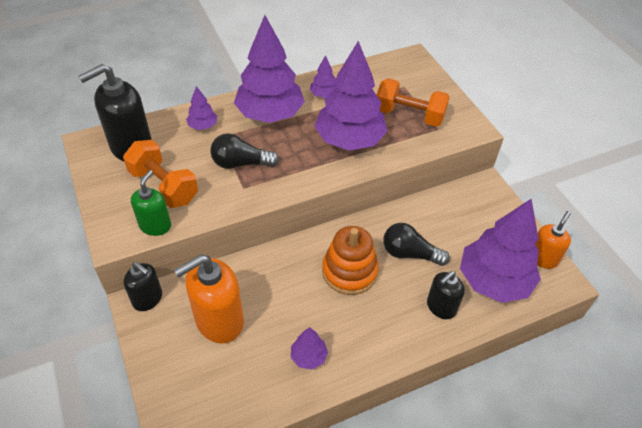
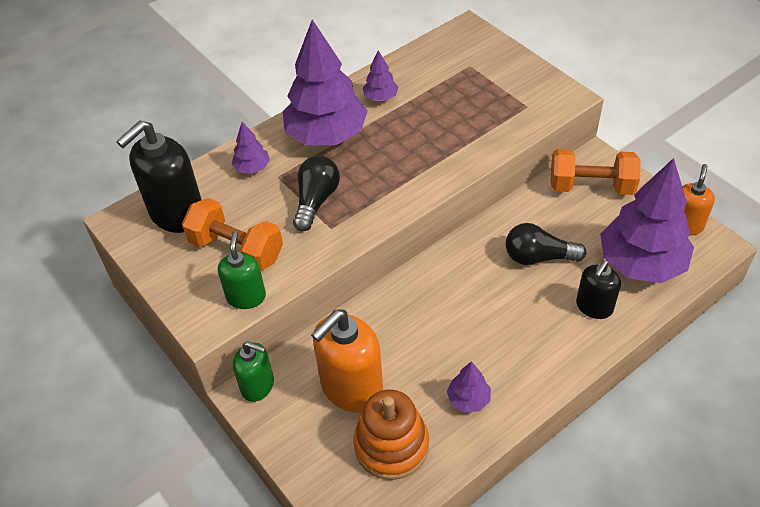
camera: 10 degrees left, 0 degrees up
(147, 299) = (258, 386): black soap dispenser -> green soap dispenser
(241, 163) = (316, 201): black light bulb -> black light bulb turned 120 degrees clockwise
(349, 140) = (431, 143): purple tree -> none
(349, 271) = (478, 294): orange stacking toy -> orange stacking toy (391, 445)
(409, 115) = (489, 98): orange dumbbell -> orange dumbbell (591, 186)

